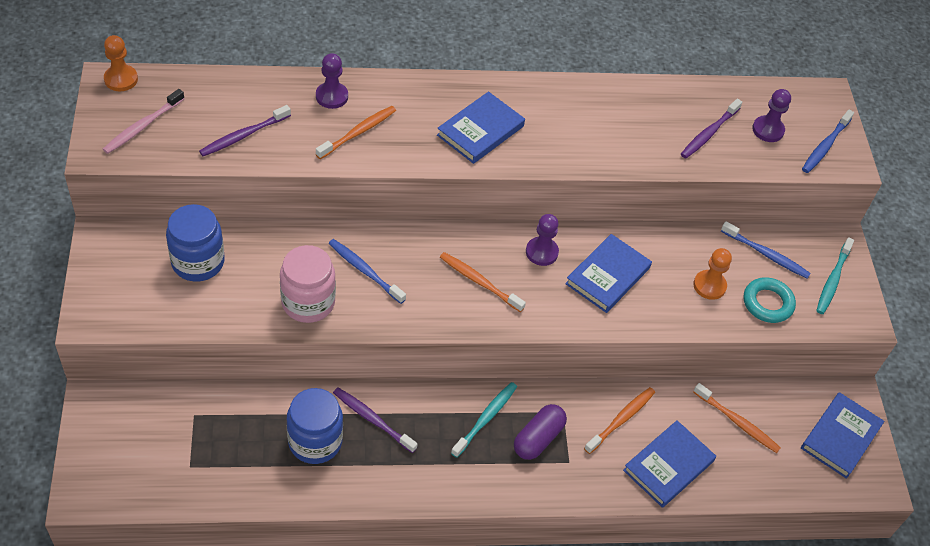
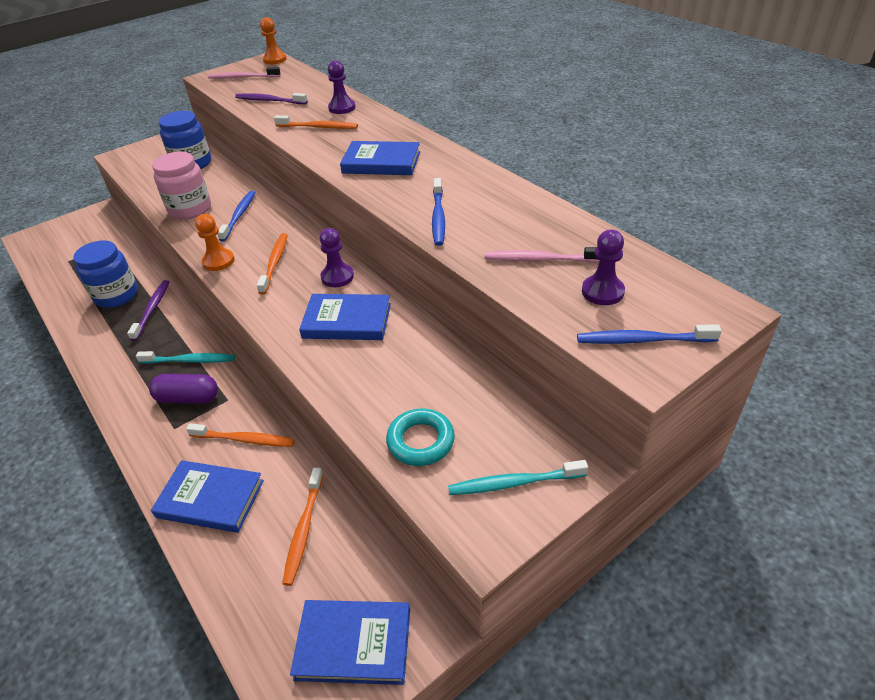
camera: 65 degrees right, 10 degrees down
(709, 133) = (540, 259): purple toothbrush -> pink toothbrush
(709, 286) = (400, 388): orange pawn -> orange pawn (218, 261)
(766, 254) = (489, 410): blue toothbrush -> blue toothbrush (438, 217)

